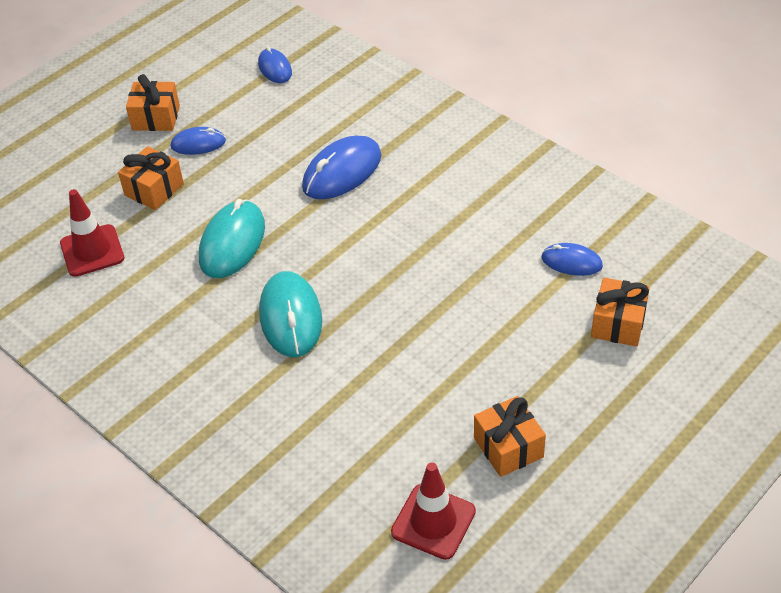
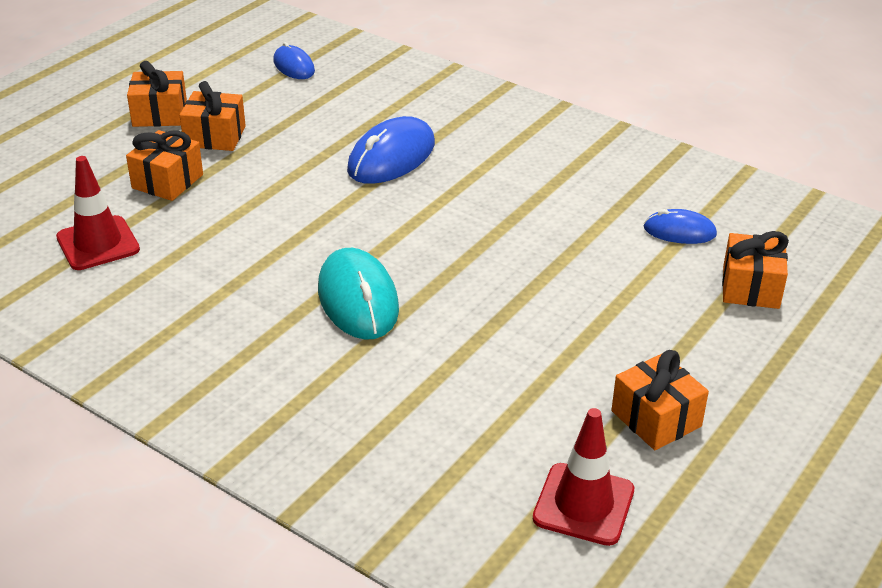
camera: 10 degrees left, 10 degrees down
(198, 144) = (215, 137): blue mouse -> orange gift
(232, 243) = (272, 229): turquoise mouse -> none

